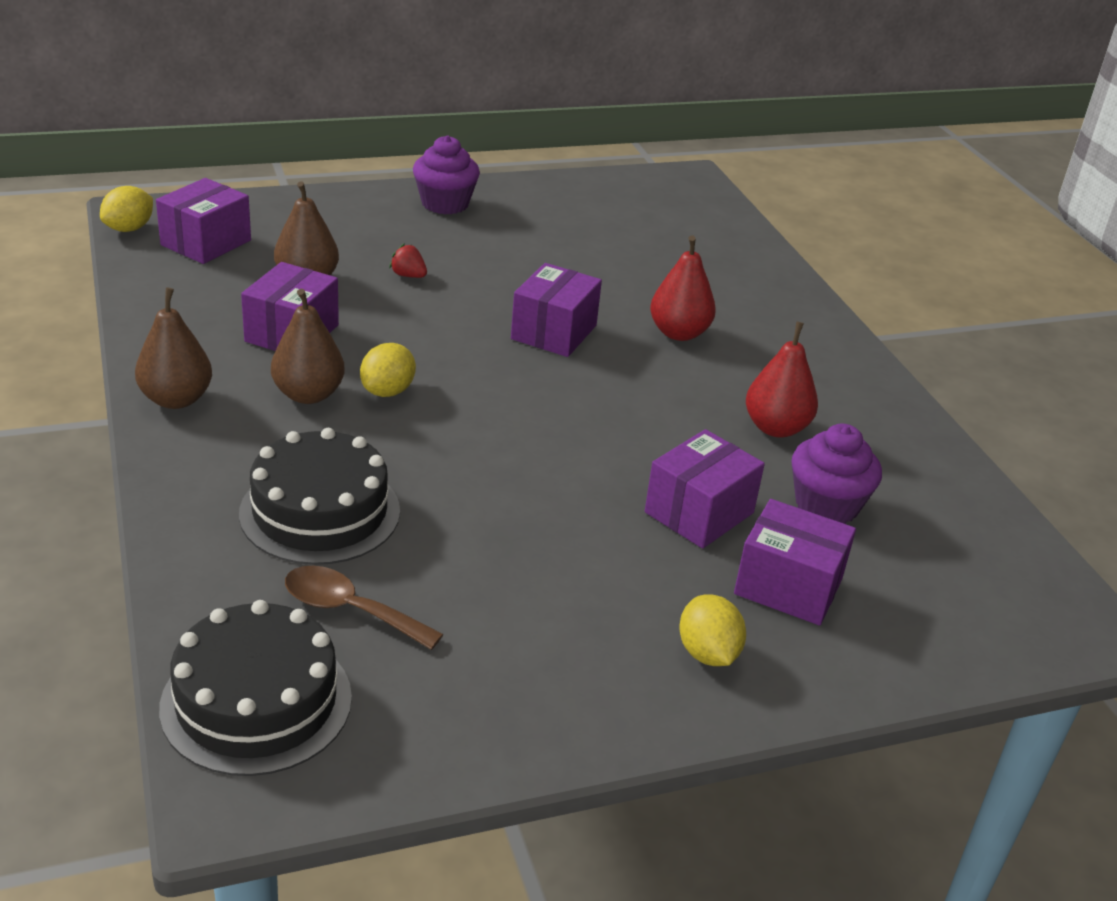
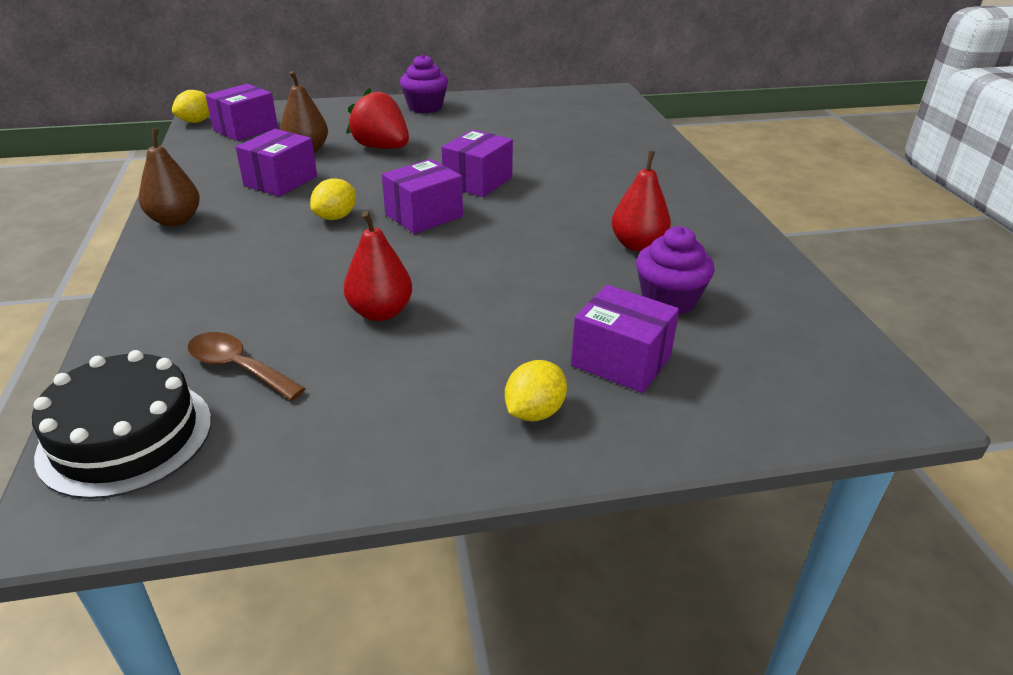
camera: 10 degrees right, 0 degrees up
(308, 394) = (275, 219): brown pear -> none
(320, 512) = (247, 296): black cake -> none
(408, 275) = (381, 147): red strawberry -> red strawberry, size x2.30
(679, 333) = (575, 183): red pear -> red pear (380, 312)
(699, 513) = (557, 303): purple box -> purple box (424, 216)
(707, 653) = (534, 412): yellow lemon -> yellow lemon turned 45 degrees clockwise

